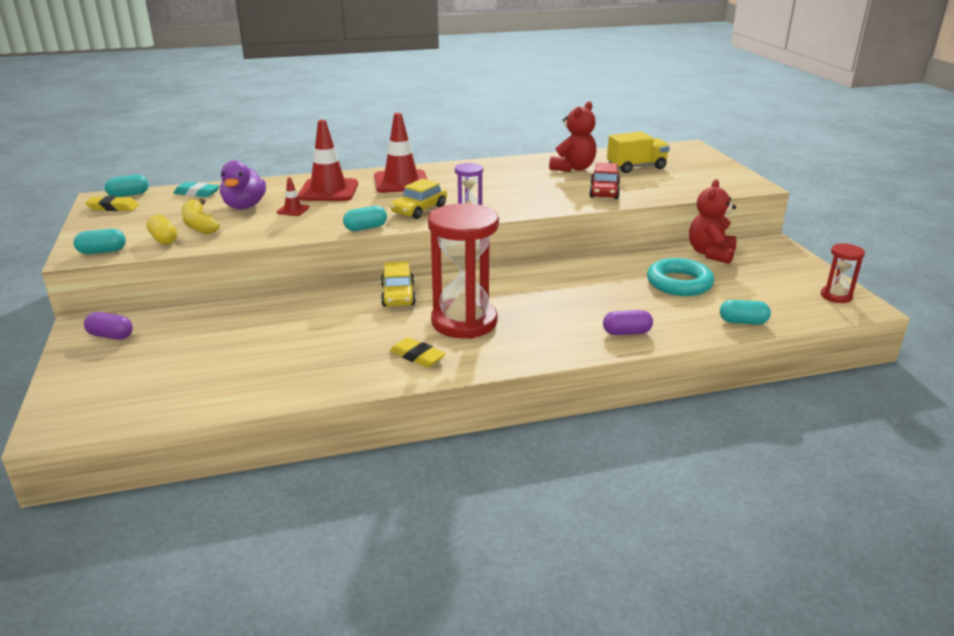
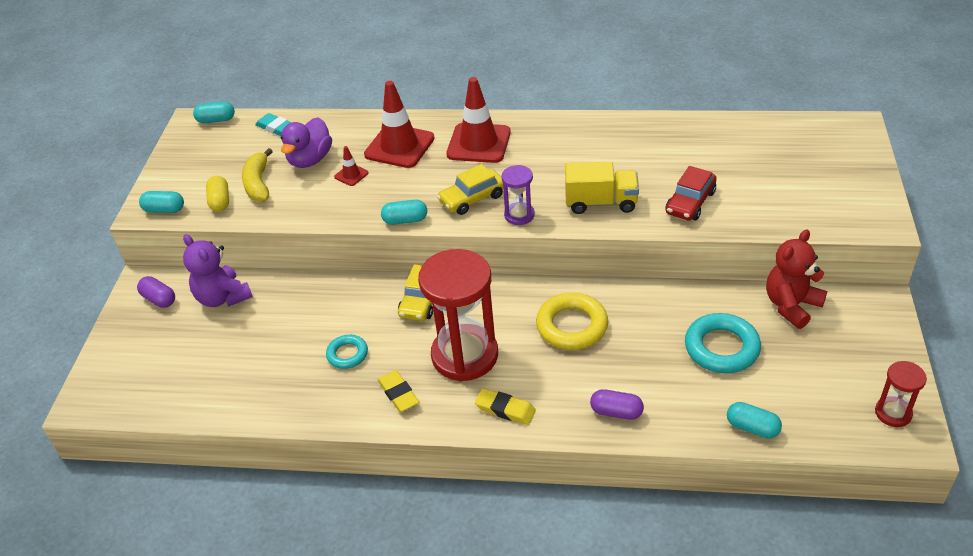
camera: 25 degrees right, 15 degrees up
(113, 207) = (196, 139): yellow eraser -> yellow eraser (505, 409)
(186, 324) = (223, 297): none -> purple teddy bear
(347, 340) = (347, 354): none -> turquoise ring
(547, 290) = (572, 326): none -> yellow ring
(573, 168) = (681, 150): red teddy bear -> none
(636, 167) = (759, 160): yellow truck -> yellow truck (601, 202)

